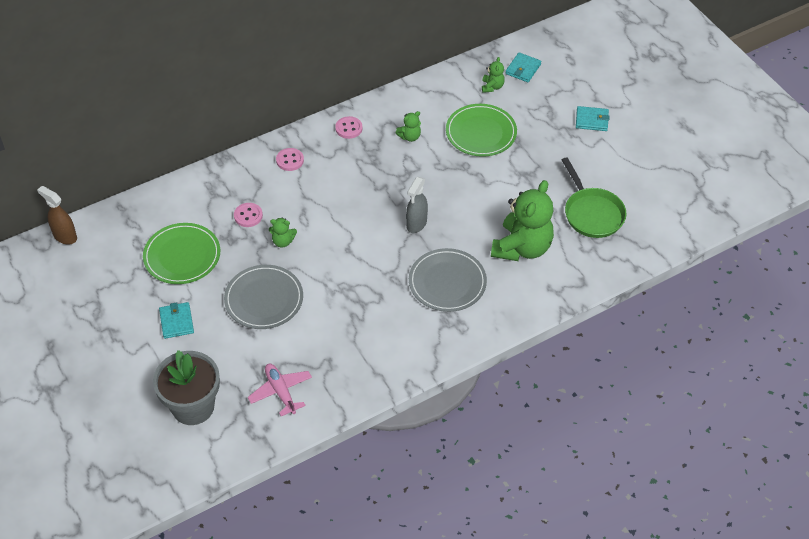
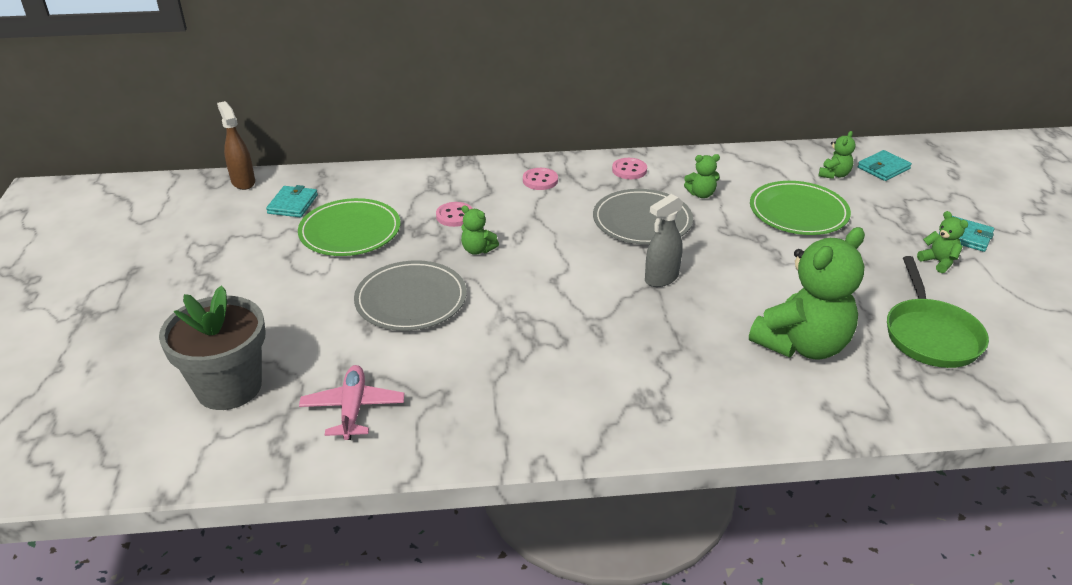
camera: 25 degrees right, 15 degrees down
(176, 322) = (289, 291): turquoise wallet -> turquoise wallet (293, 204)
(447, 282) = (669, 353): grey plate -> grey plate (642, 221)
(581, 149) = (938, 262): none -> green teddy bear

